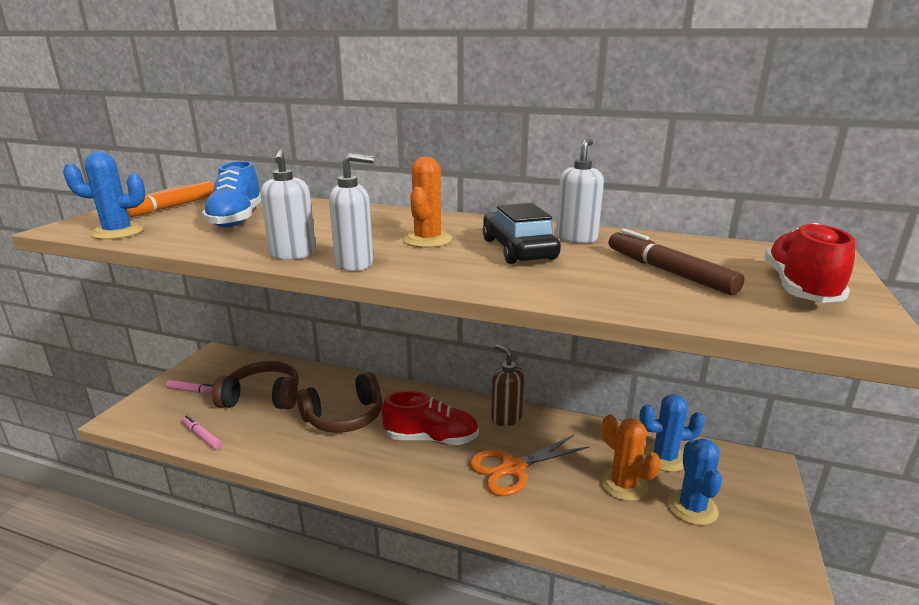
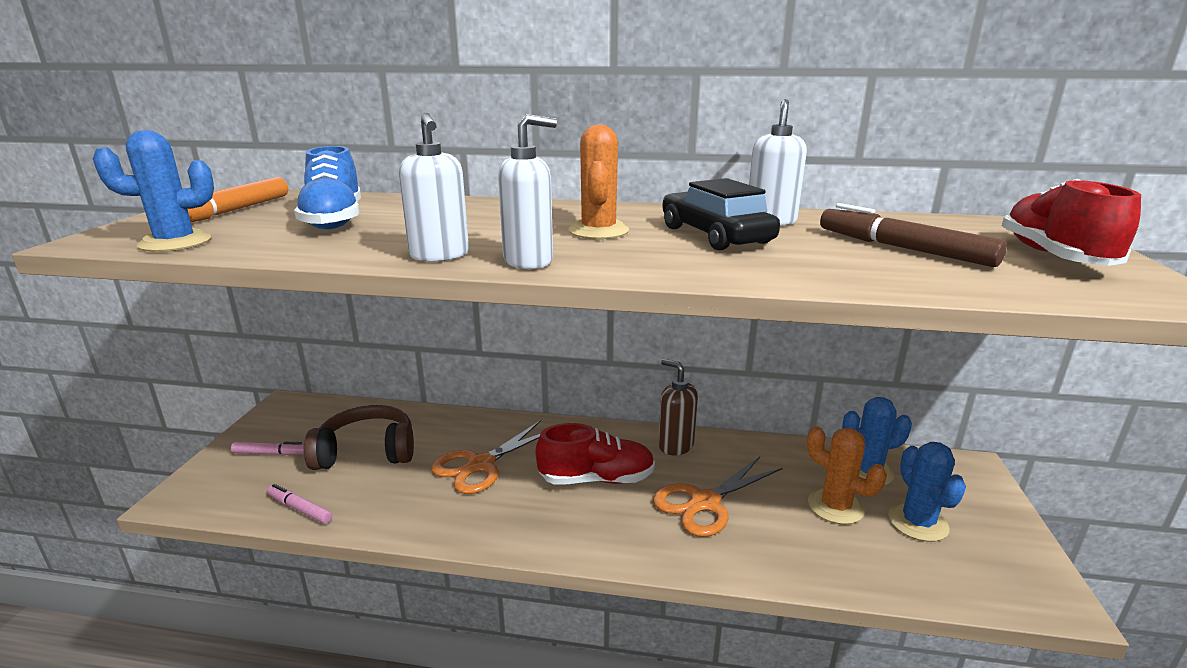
camera: 10 degrees left, 0 degrees up
(344, 417) = (480, 465): brown headphones -> orange scissors

